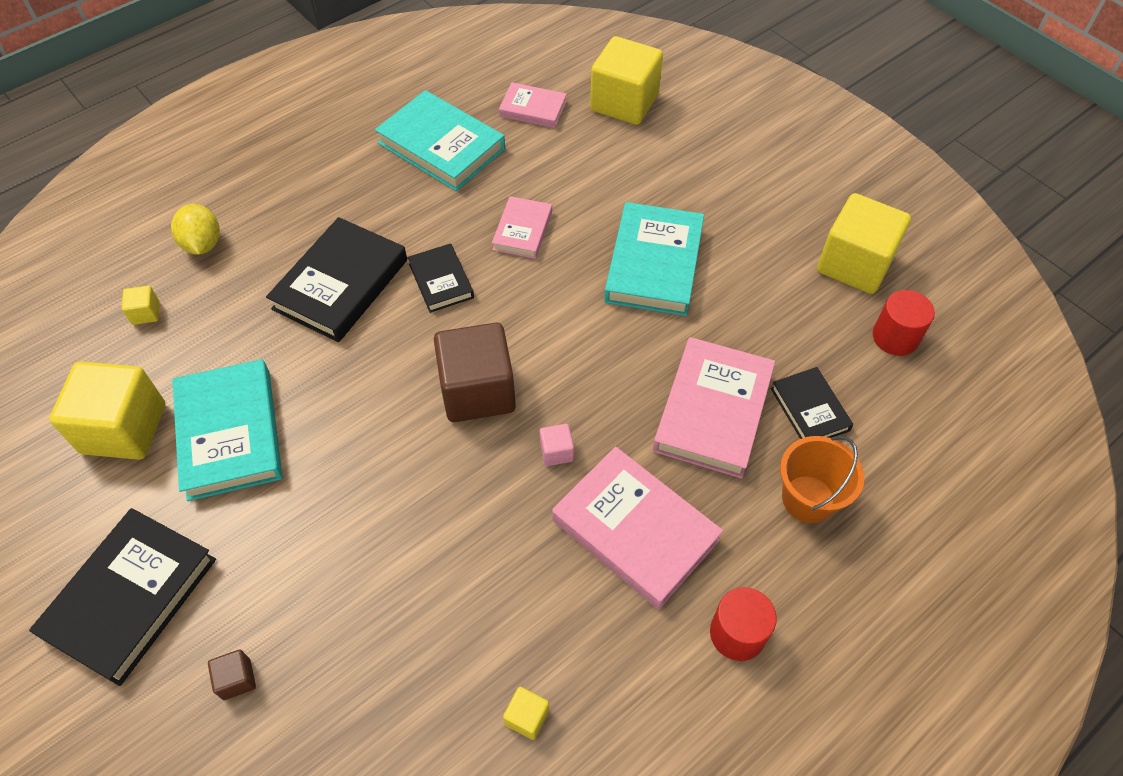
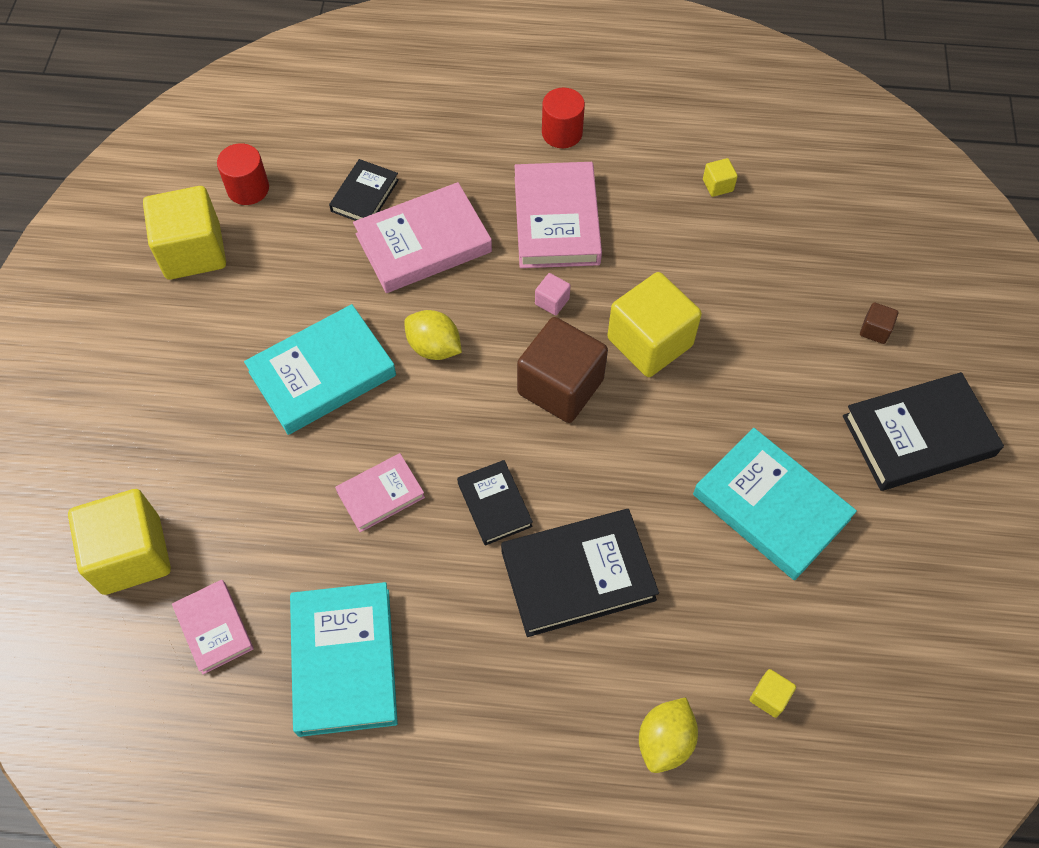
camera: 135 degrees left, 5 degrees up
(124, 428) = (853, 583): yellow cube -> yellow cube (649, 342)
(230, 433) = (771, 507): turquoise book -> turquoise book turned 75 degrees counterclockwise
(441, 281) = (494, 504): black book -> black book turned 45 degrees counterclockwise
(602, 342) = (434, 347): none -> yellow lemon
(808, 499) = (436, 156): orange bucket -> none

